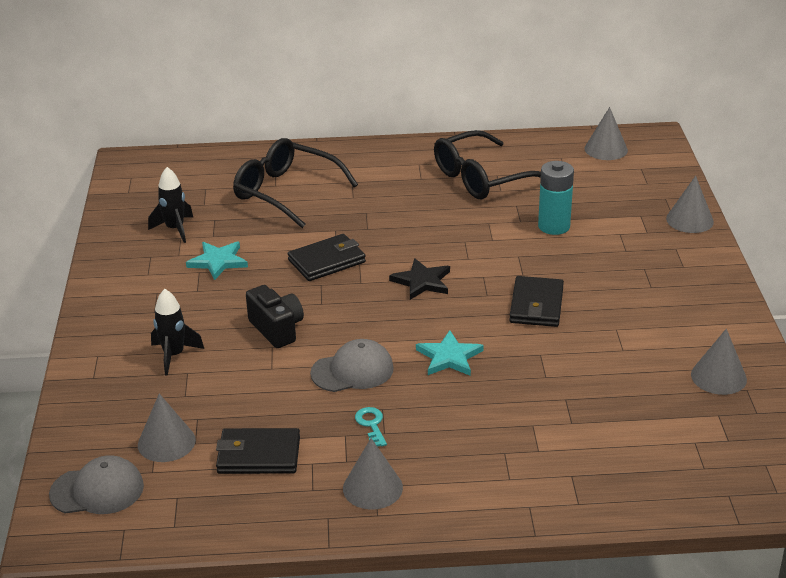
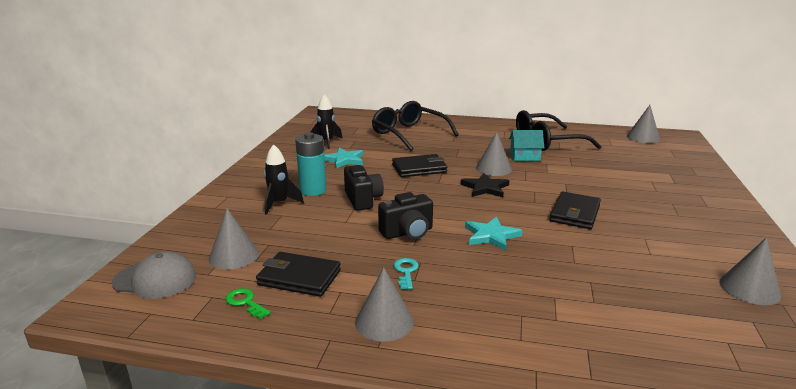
camera: 15 degrees right, 10 degrees down
(218, 496) = (245, 302): none -> green key
(352, 371) = (407, 233): grey cap -> black camera
(458, 214) = (524, 156): none -> turquoise house
(554, 226) = (597, 171): turquoise battery -> turquoise battery (313, 190)
(689, 220) = (712, 180): grey cone -> grey cone (493, 168)

